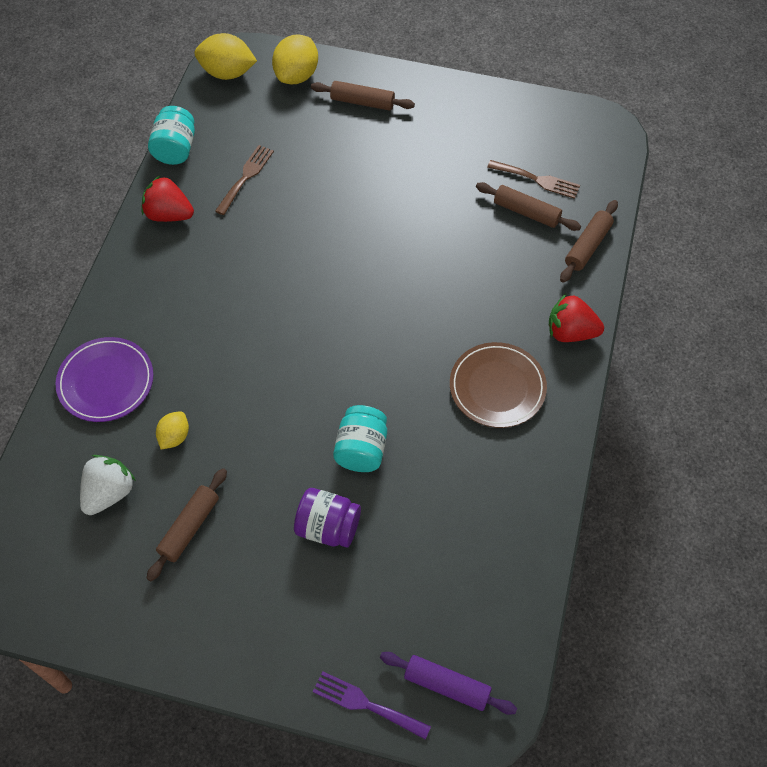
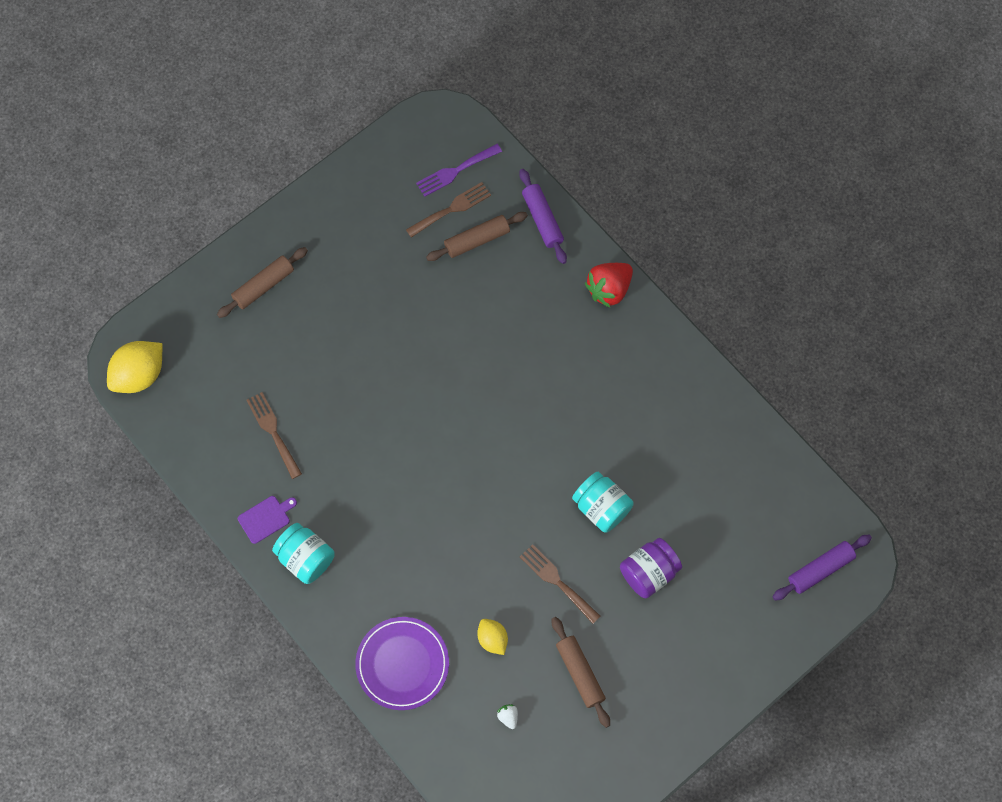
camera: 55 degrees left, 10 degrees up
(109, 493) = (508, 717): white strawberry -> white strawberry, size x0.45
(169, 214) = (266, 518): red strawberry -> purple cutting board
(175, 149) = (196, 471): turquoise jar -> turquoise jar (306, 558)
(265, 455) = (557, 581): none -> brown fork
(297, 75) = (190, 319): yellow lemon -> none
(366, 704) = (798, 632): purple fork -> purple fork (455, 171)
(497, 387) = (618, 375): brown plate -> none
(587, 246) = (542, 220): brown rolling pin -> purple rolling pin

